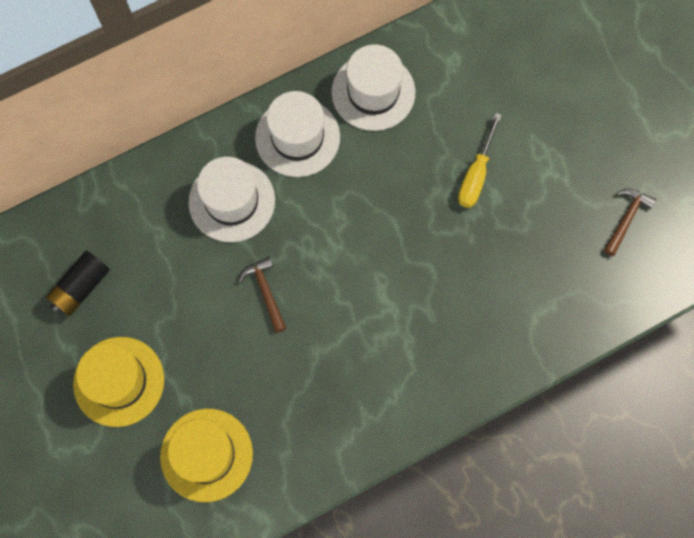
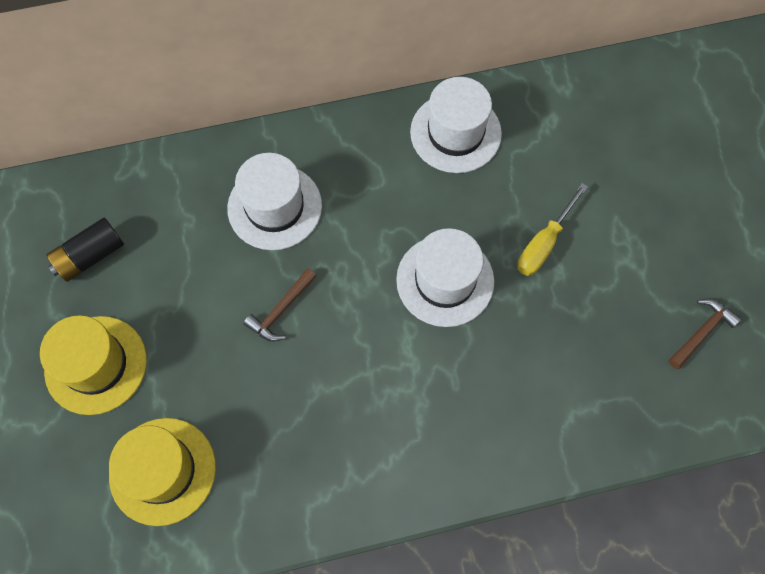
camera: 15 degrees right, 5 degrees down
(265, 292) = (281, 310): brown hammer -> brown hammer turned 135 degrees counterclockwise
(297, 137) = (363, 159): white hat -> white hat (445, 280)

